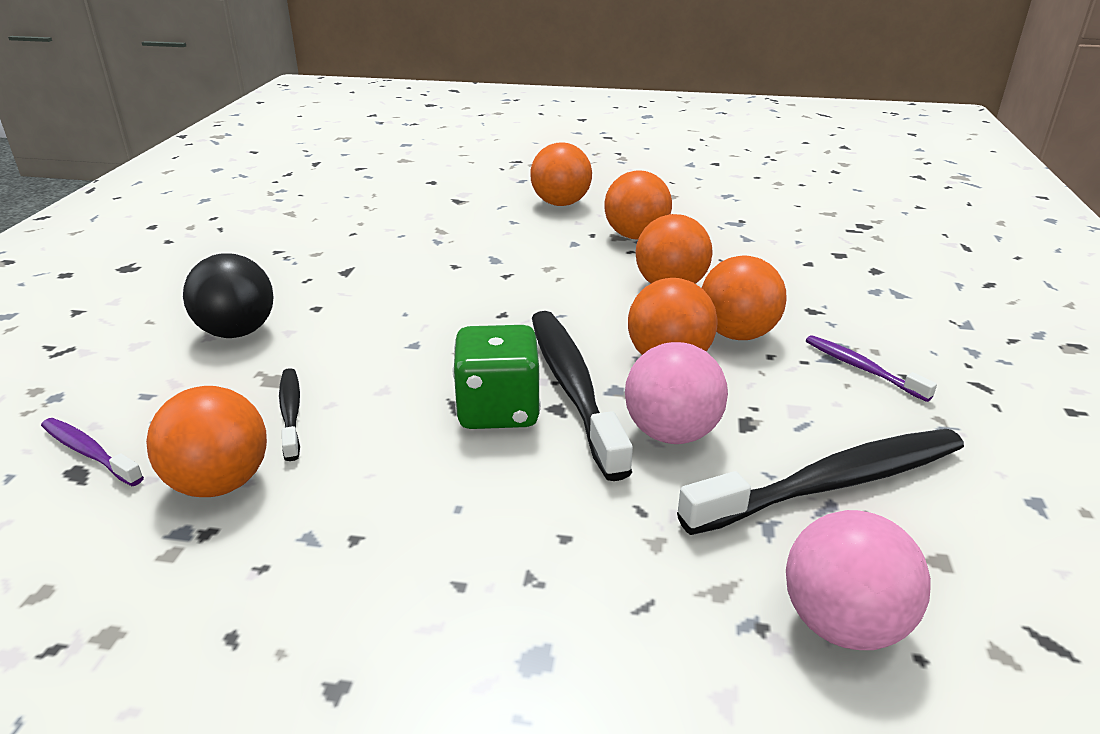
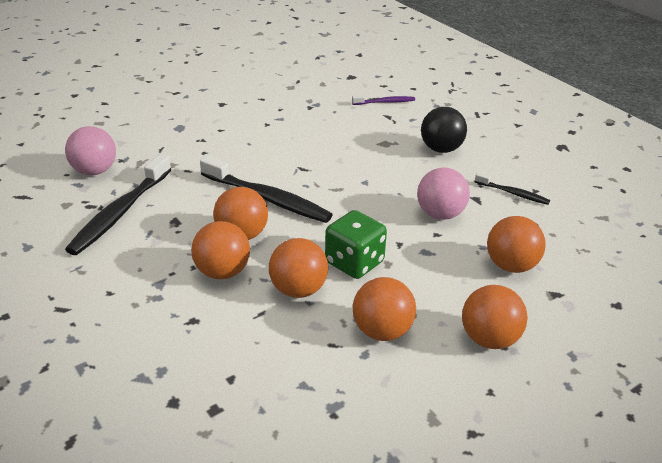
camera: 135 degrees right, 5 degrees up
(220, 483) = (330, 115): orange ball -> orange ball (511, 265)
(291, 413) = (353, 138): black toothbrush -> black toothbrush (513, 193)
(498, 410) = (283, 175): green dice -> green dice (354, 262)
(671, 433) = (203, 200): pink ball -> pink ball (440, 214)
(862, 368) = (136, 284): purple toothbrush -> none

